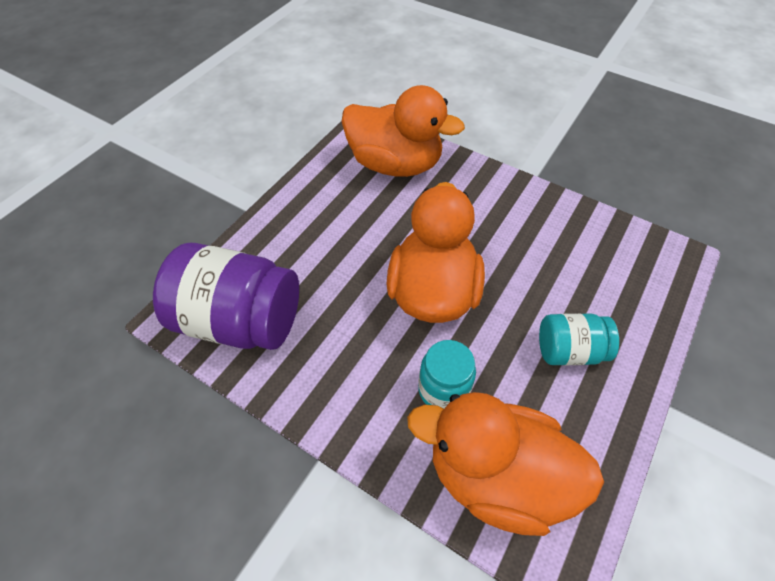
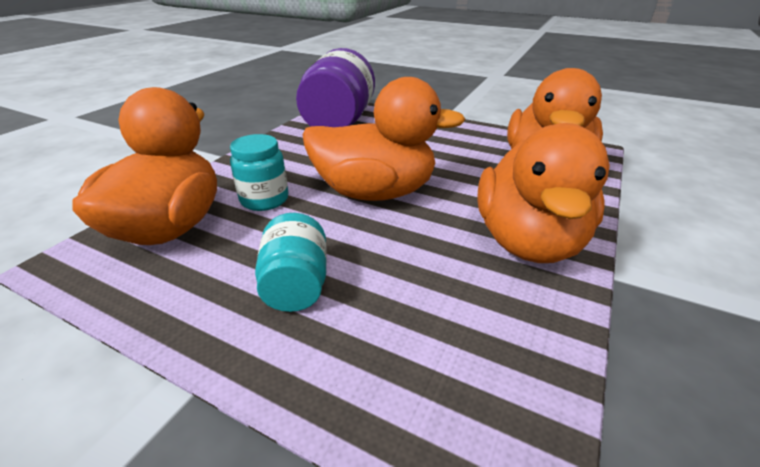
camera: 85 degrees right, 20 degrees down
(505, 205) = (528, 241): none -> orange duck

